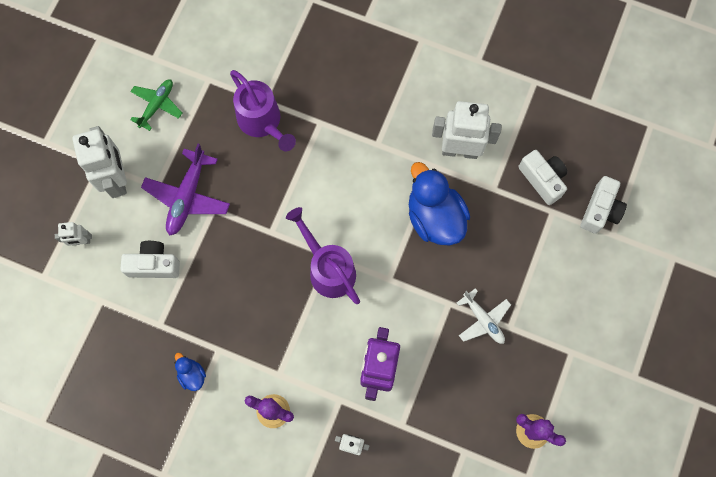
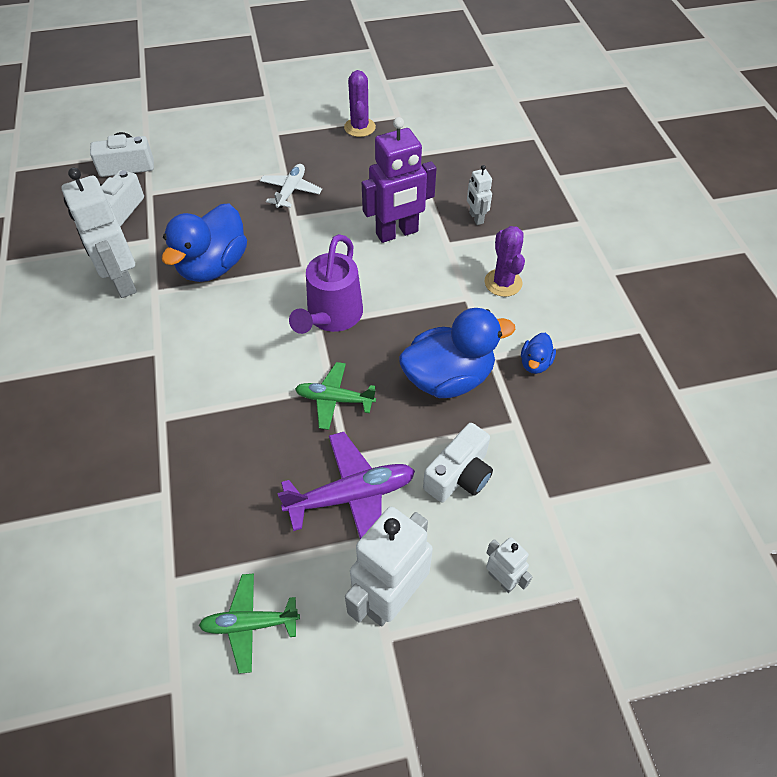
camera: 125 degrees left, 20 degrees down
(154, 264) = (459, 475): white camera -> white camera turned 105 degrees counterclockwise
(223, 309) = (448, 378): none -> blue duck
(259, 228) = (334, 399): none -> green plane
(263, 123) = (198, 476): purple watering can -> none

